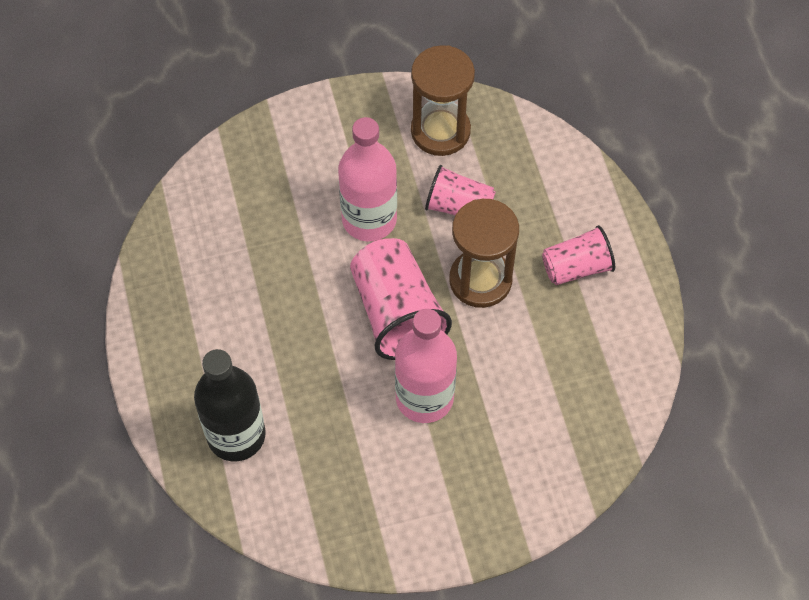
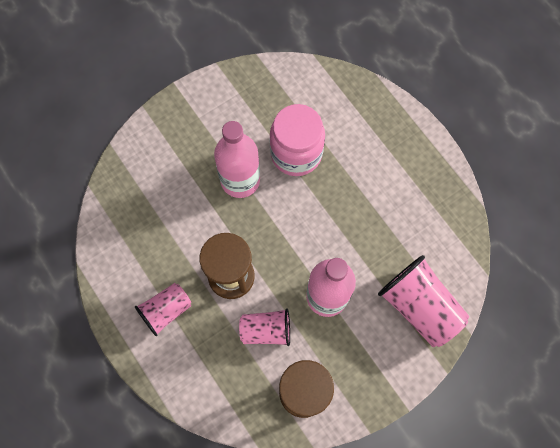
camera: 160 degrees right, 10 degrees up
(236, 435) = (348, 117): black bottle -> none
(332, 408) = (296, 153): none -> pink jar
(396, 313) = (280, 231): pink cup -> pink cup (419, 306)

